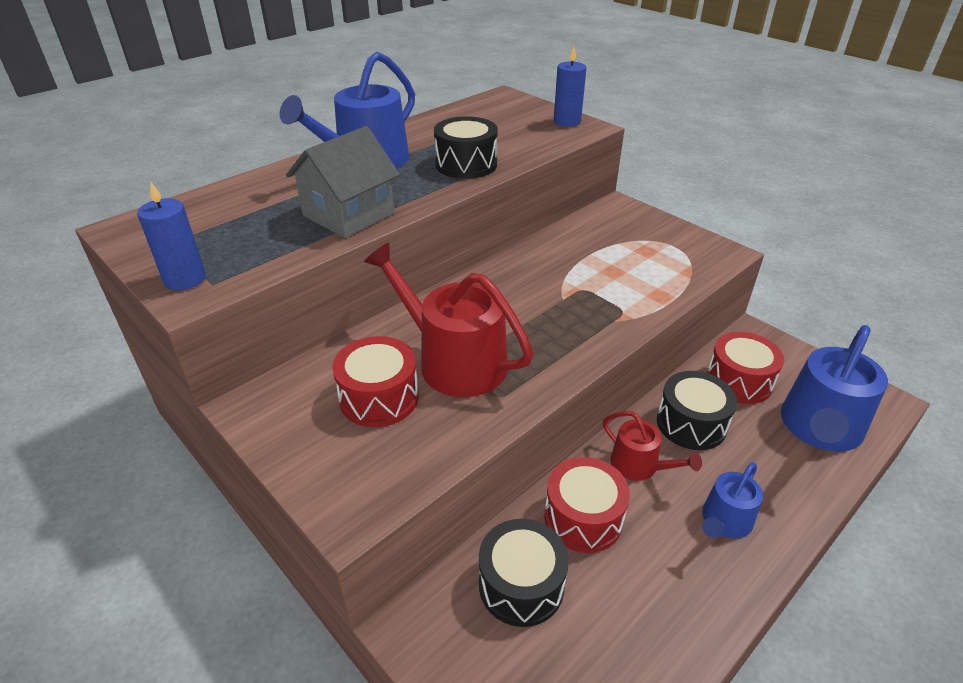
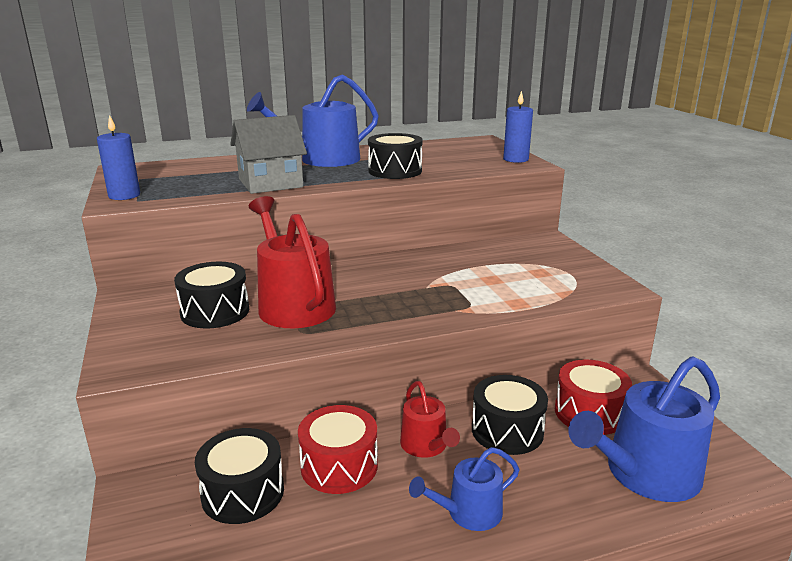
camera: 25 degrees right, 15 degrees down
(379, 397) = (215, 311): red drum -> black drum

